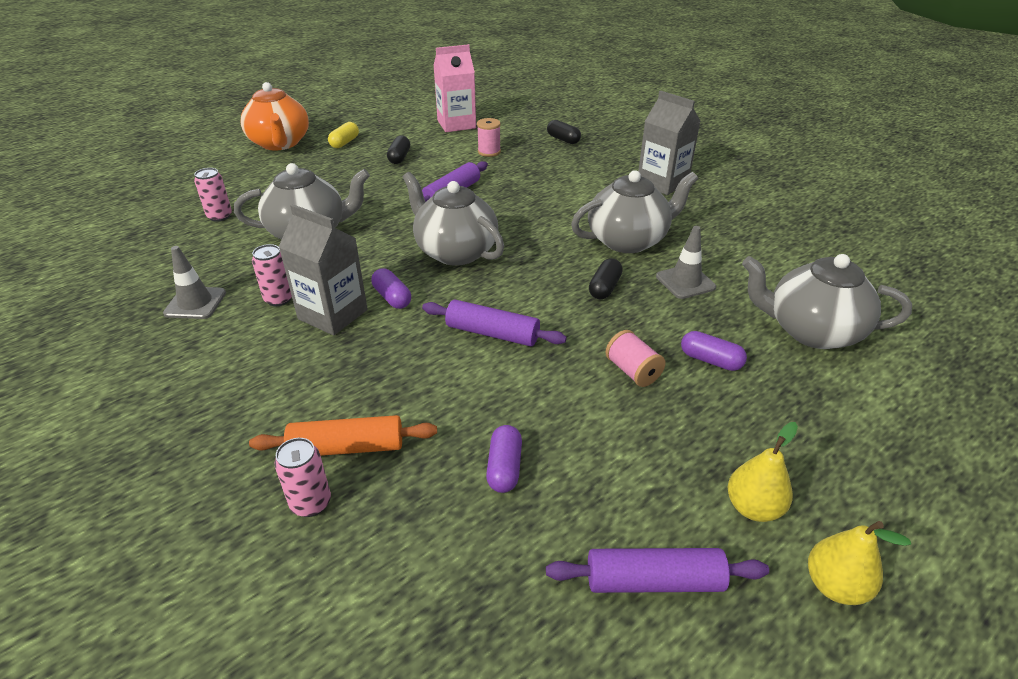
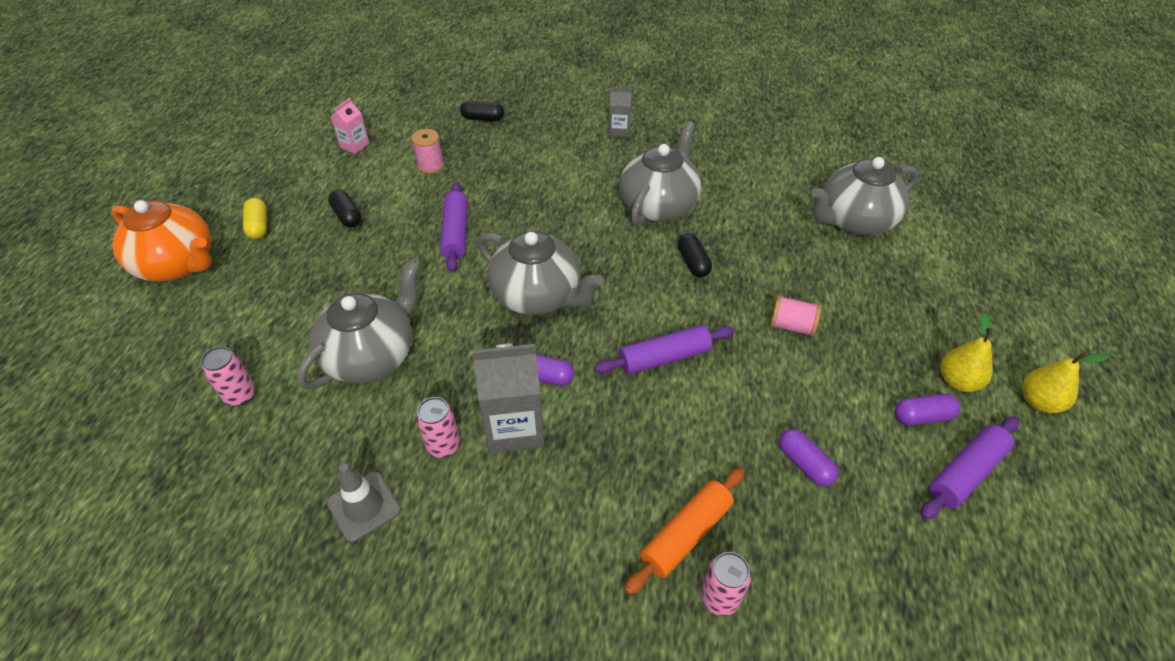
camera: 40 degrees left, 10 degrees up
(455, 251) = (538, 296): grey teapot -> grey teapot turned 150 degrees counterclockwise
(456, 124) = (354, 145): pink carton -> pink carton, size x0.54
(662, 183) = (619, 130): grey carton -> grey carton, size x0.54
(685, 282) = (739, 223): grey traffic cone -> none
(710, 360) = (825, 284): purple capsule -> purple capsule (922, 417)

